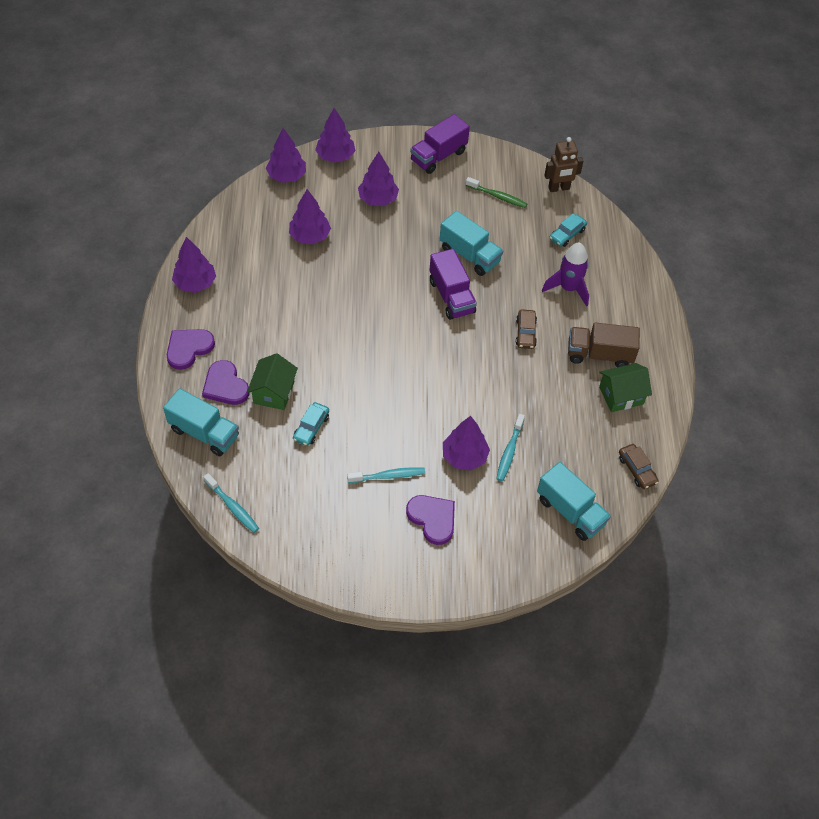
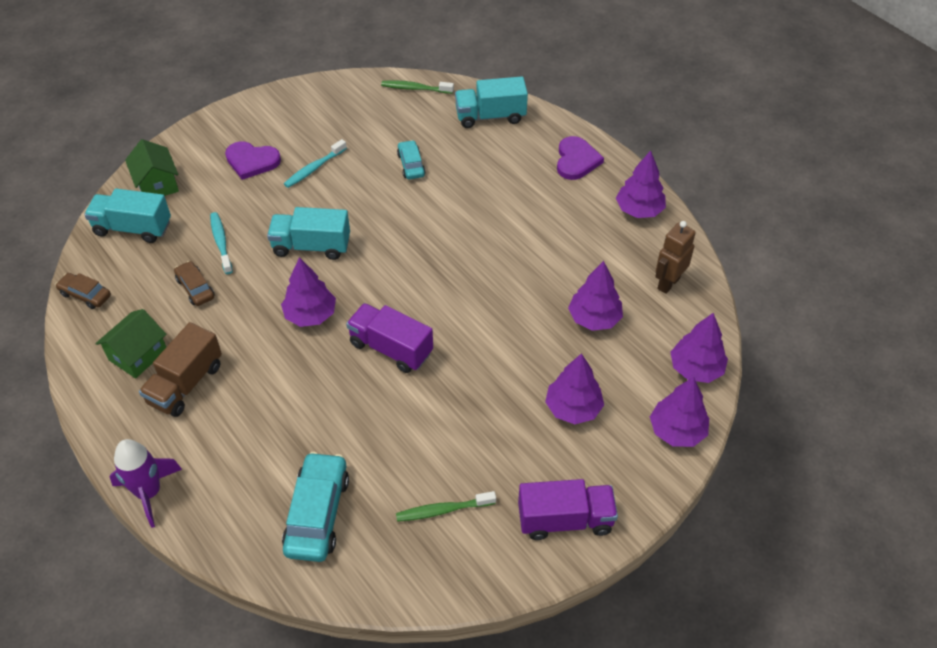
camera: 145 degrees right, 5 degrees down
(225, 385) = (514, 153): purple heart -> none
(233, 507) = (415, 88): turquoise toothbrush -> green toothbrush
(274, 392) = (469, 171): green house -> green house (157, 184)
(438, 156) = (565, 520): purple truck -> purple truck turned 75 degrees clockwise
(464, 456) = (260, 216): purple tree -> purple tree (310, 315)
(469, 255) = (411, 407): turquoise truck -> turquoise truck (311, 246)
(525, 333) = (282, 358): brown car -> brown car (195, 288)
(559, 188) = (375, 580): brown robot -> brown robot (668, 283)
(567, 234) = (317, 513): turquoise car -> turquoise car, size x1.76
(568, 288) = (268, 440): purple rocket -> purple rocket (149, 493)
(599, 354) = (186, 384): brown truck -> brown truck turned 150 degrees clockwise

